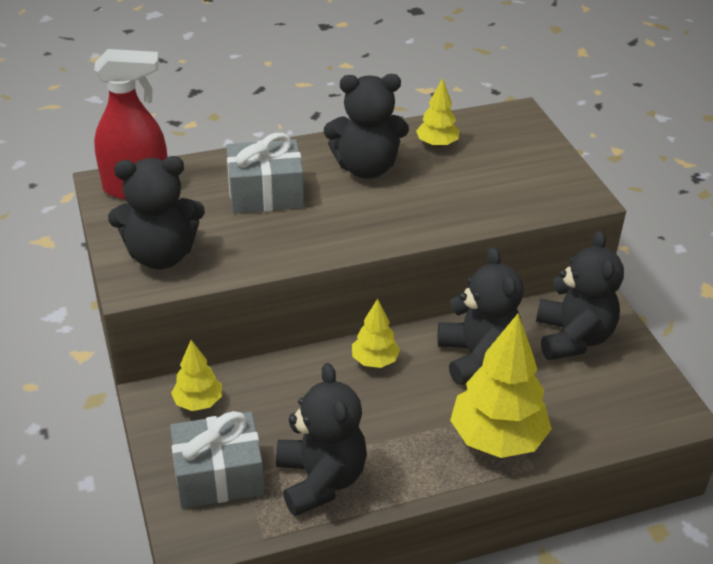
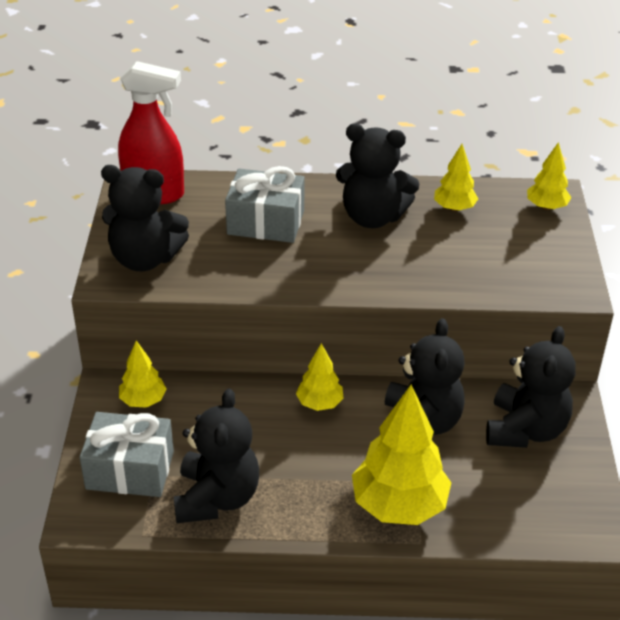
camera: 20 degrees right, 0 degrees up
(518, 127) = (546, 207): none -> yellow tree

